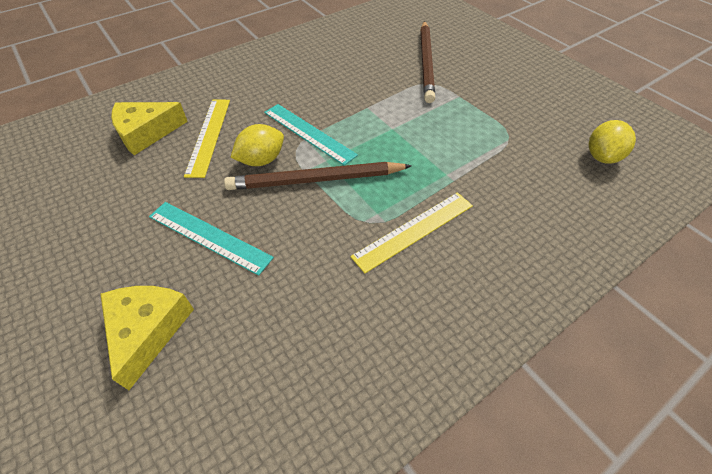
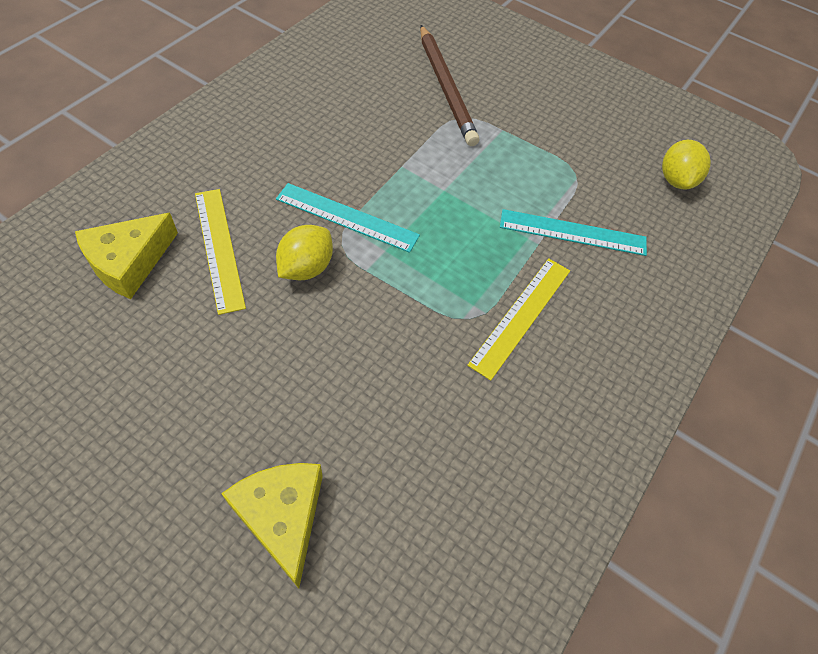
camera: 25 degrees left, 5 degrees up
(209, 237) = (293, 385): turquoise ruler -> turquoise ruler (573, 233)
(316, 180) = (385, 279): brown pencil -> none

